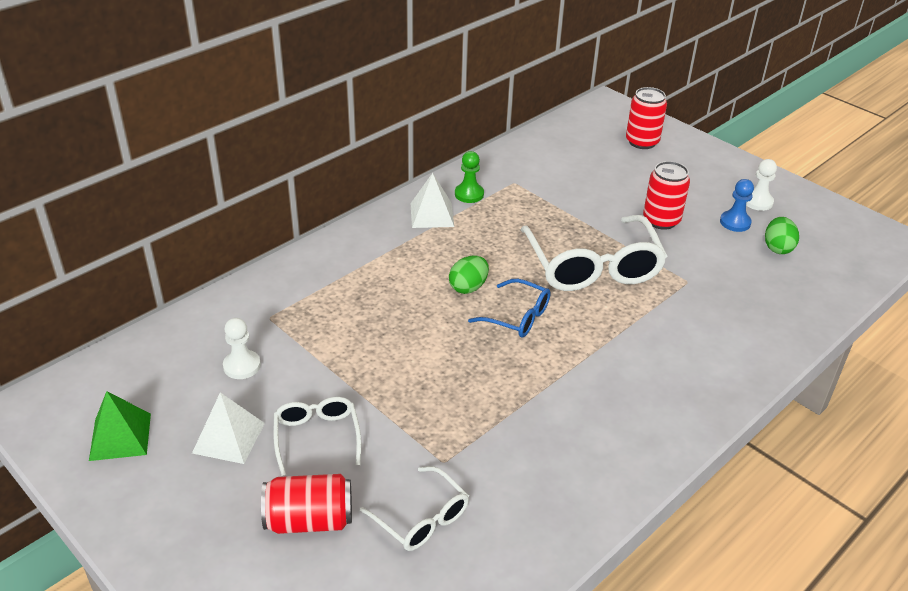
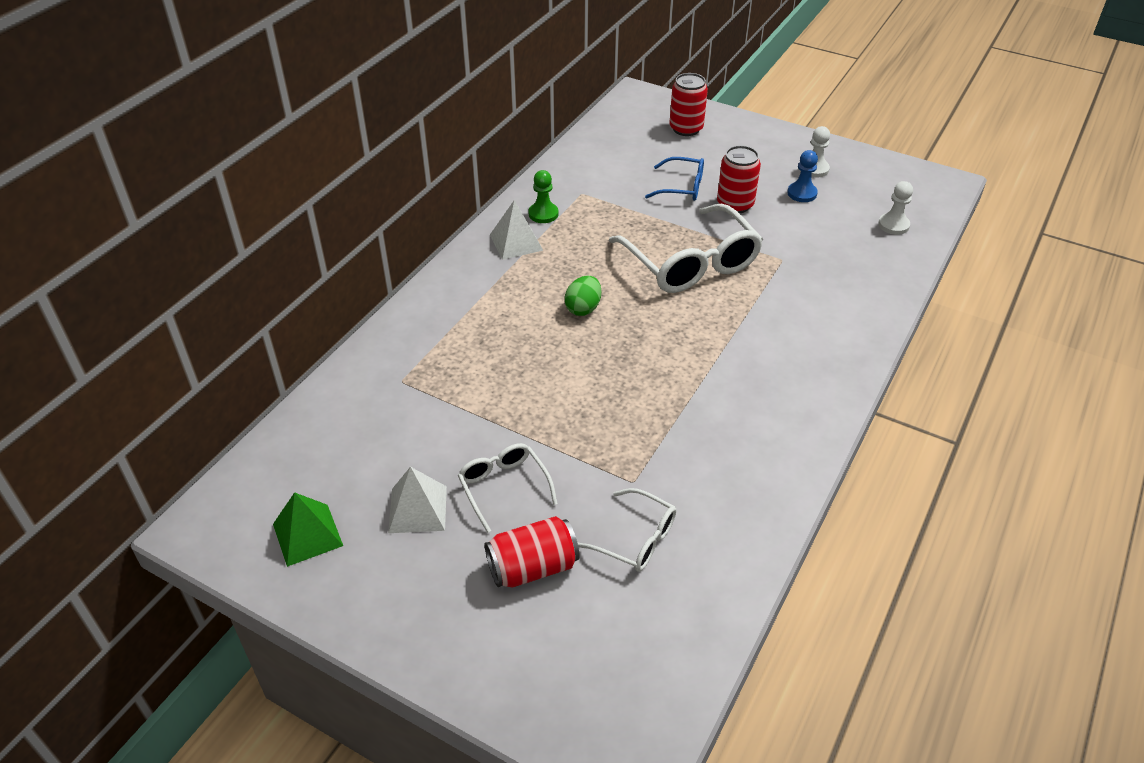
camera: 15 degrees left, 5 degrees up
(242, 366) = (397, 435): white pawn -> white pawn (893, 225)
(517, 317) = (642, 327): blue glasses -> blue glasses (682, 187)
(777, 248) = (848, 211): green egg -> none

